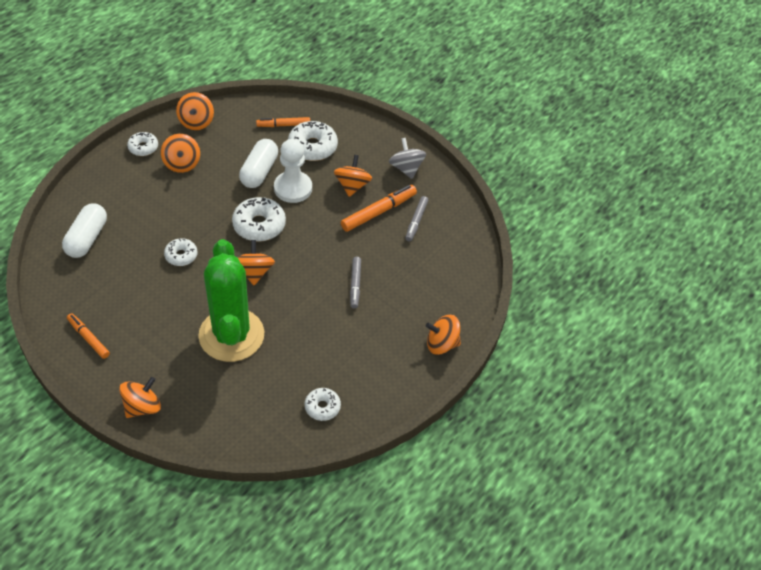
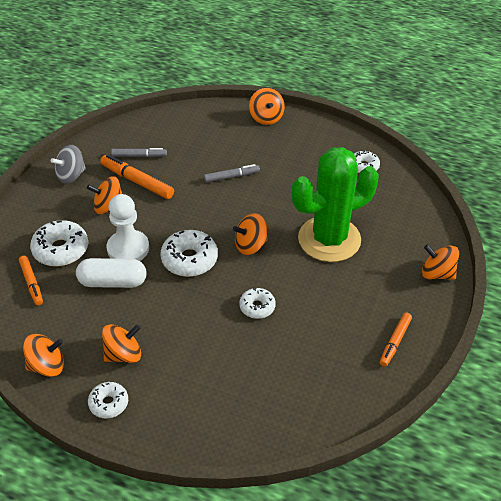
camera: 105 degrees left, 5 degrees down
(87, 238) = (273, 399): white capsule -> none

